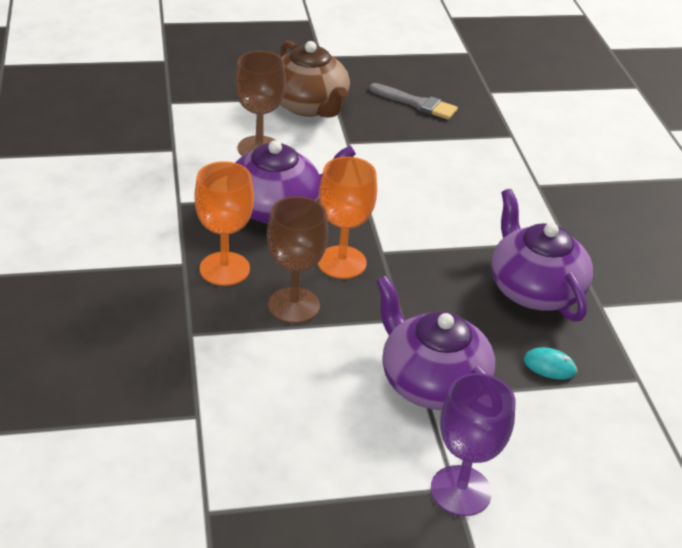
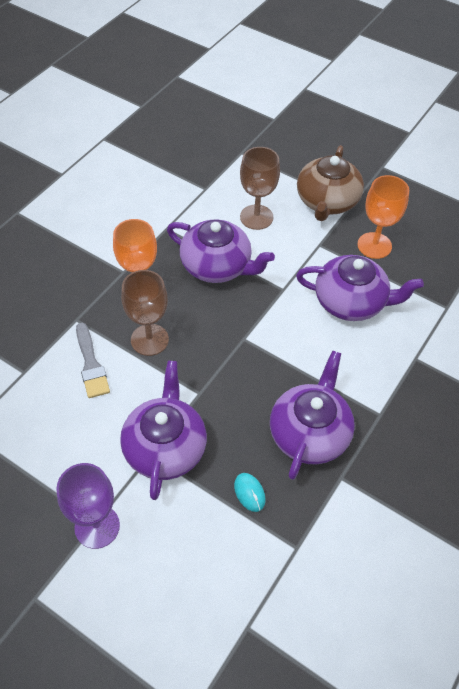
camera: 45 degrees right, 15 degrees up
(341, 262) = (211, 329): orange goblet -> orange goblet (374, 245)
(417, 103) = (406, 241): grey brush -> grey brush (91, 364)
(433, 172) = (351, 302): none -> purple teapot

